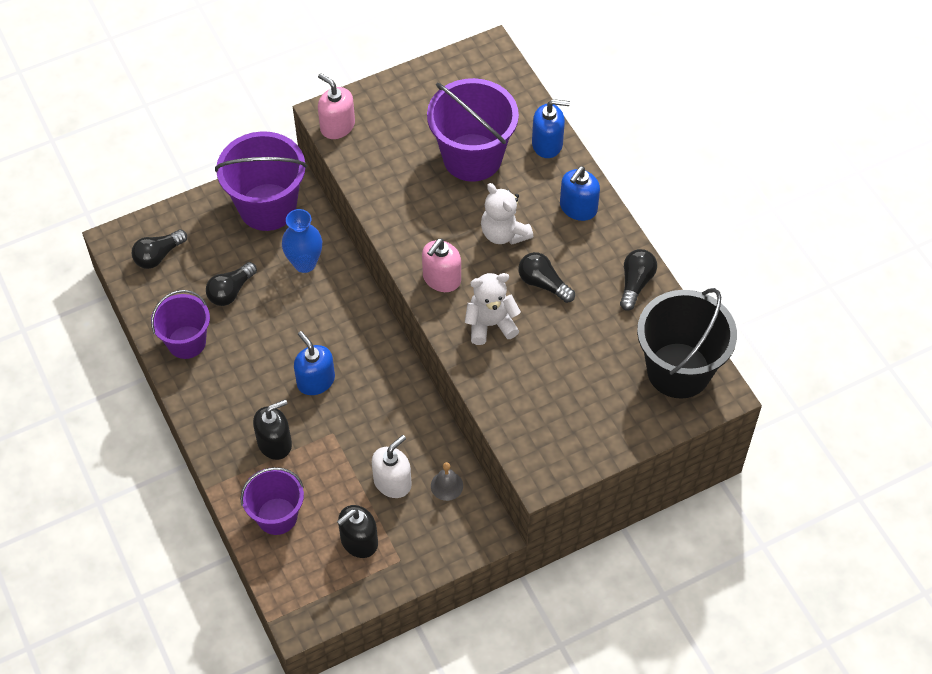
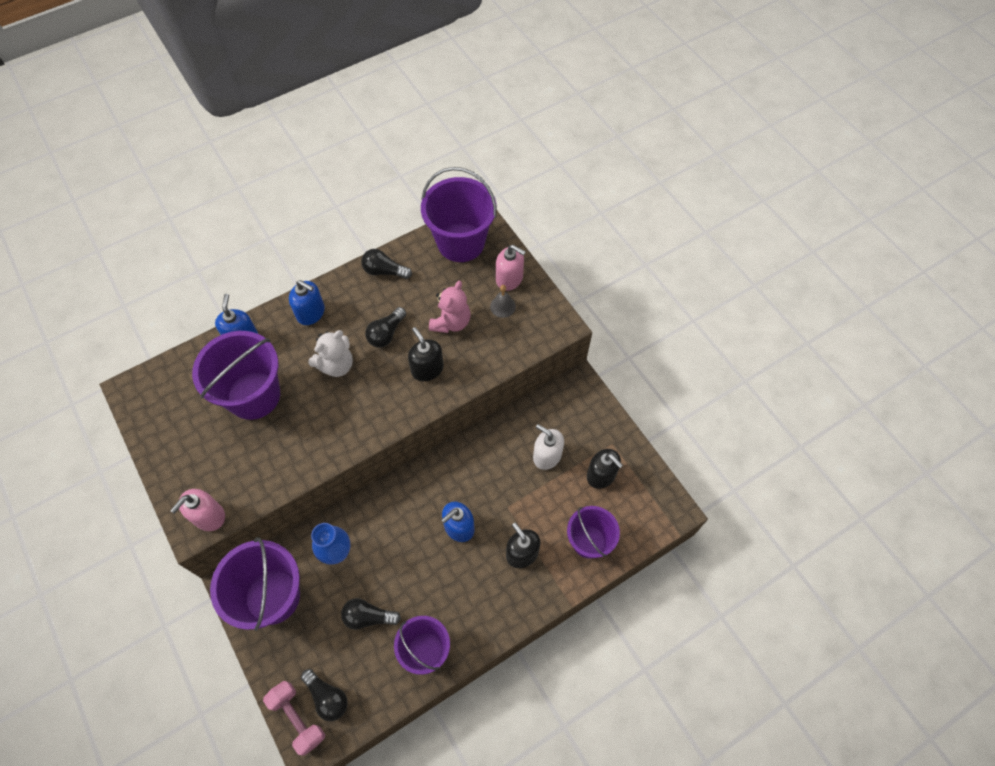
camera: 95 degrees left, 5 degrees up
(144, 231) = (297, 718): none -> pink dumbbell
(231, 291) = (368, 617): black light bulb -> black light bulb turned 150 degrees clockwise
(441, 279) = (383, 409): pink soap dispenser -> pink soap dispenser (509, 279)
(447, 485) = (545, 416): grey bell -> grey bell (502, 306)
(490, 324) = (427, 369): white teddy bear -> black soap dispenser
(554, 352) = (451, 322): none -> pink teddy bear
(678, 370) = (461, 242): black bucket -> purple bucket

